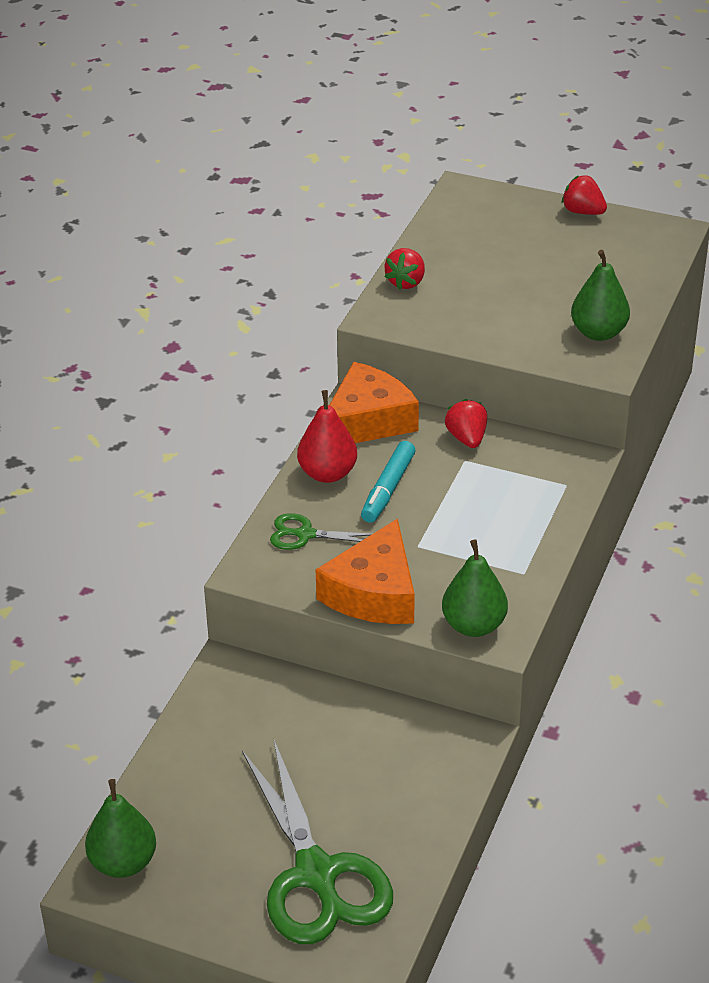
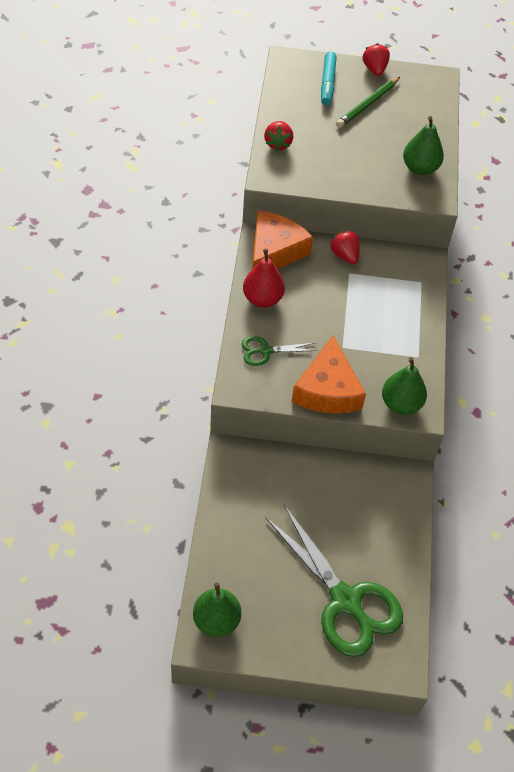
camera: 20 degrees left, 15 degrees up
(388, 489) = (307, 305): turquoise marker -> turquoise marker (327, 83)
(554, 251) = (367, 104): none -> green pencil
(583, 212) = (374, 69): red strawberry -> red strawberry turned 60 degrees clockwise

